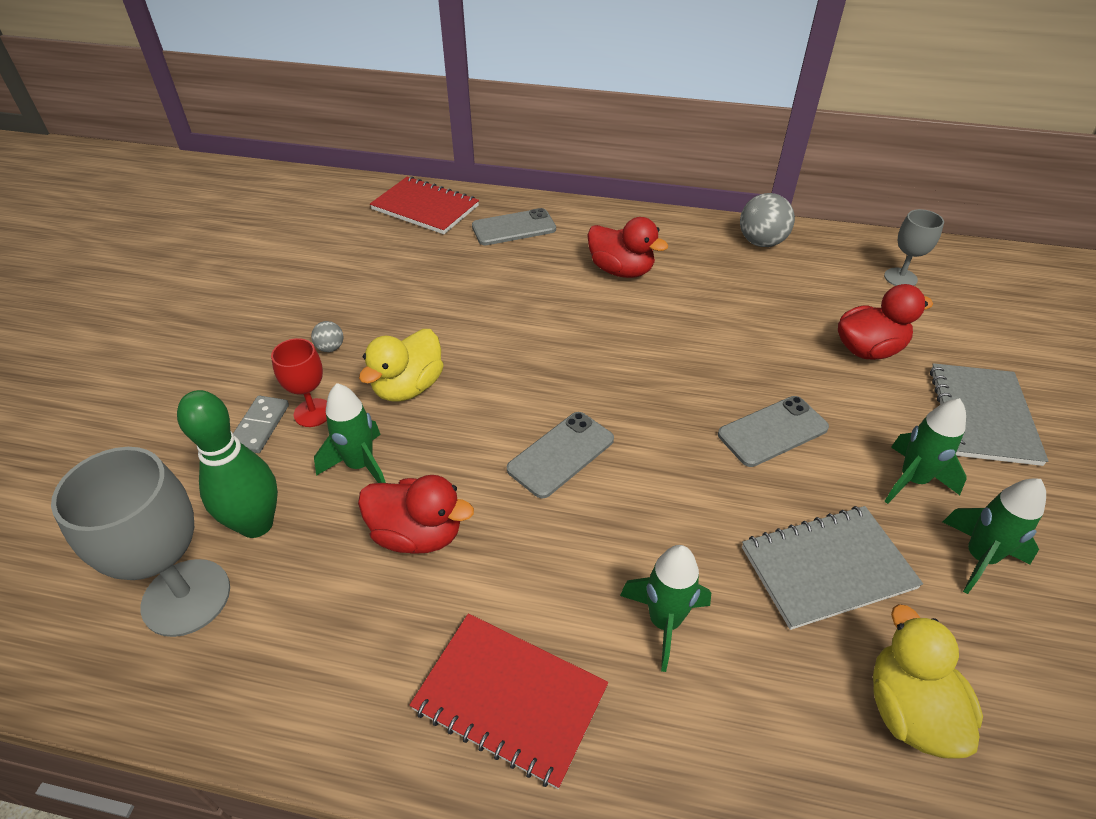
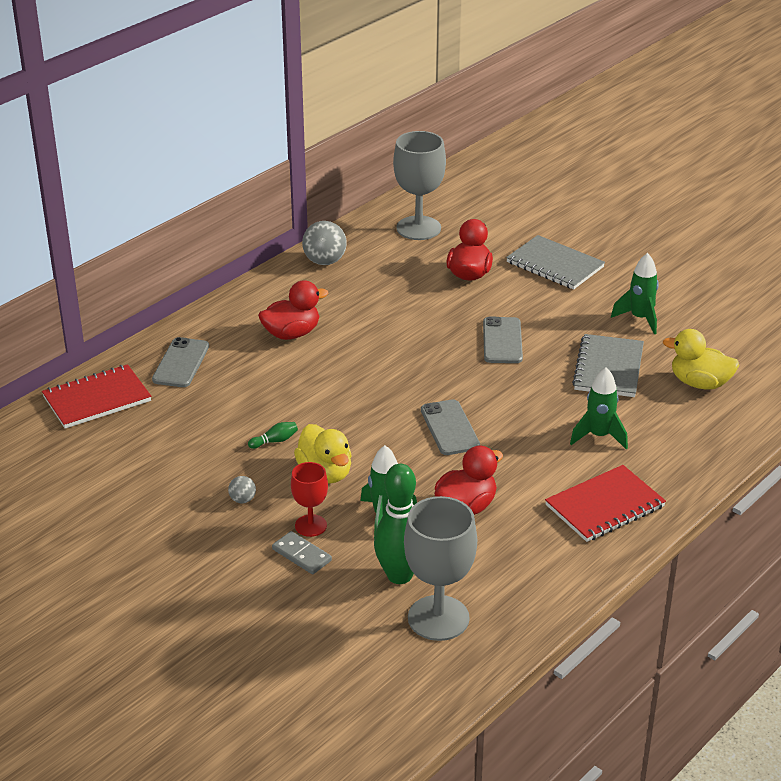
camera: 60 degrees left, 10 degrees down
(438, 330) = (275, 441): none -> green bowling pin
(900, 278) = (418, 228): grey goblet -> grey goblet, size x1.80
(912, 480) = (577, 312): green rocket -> none

